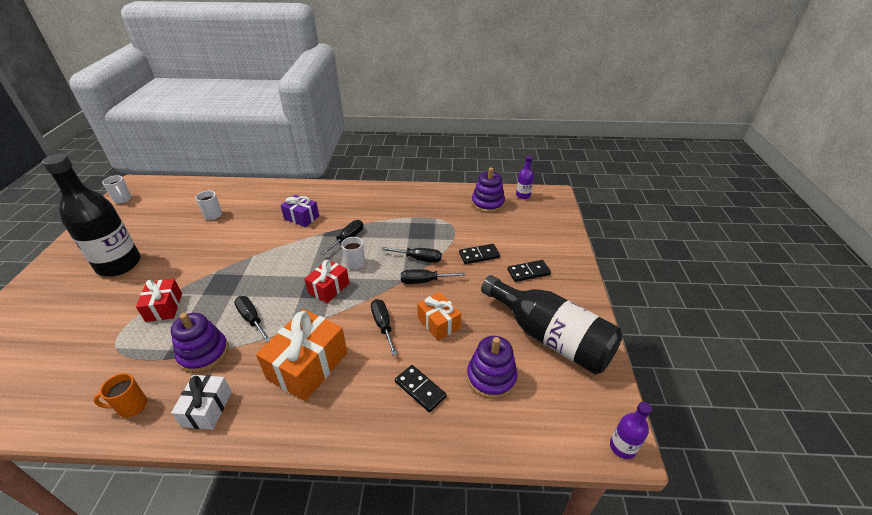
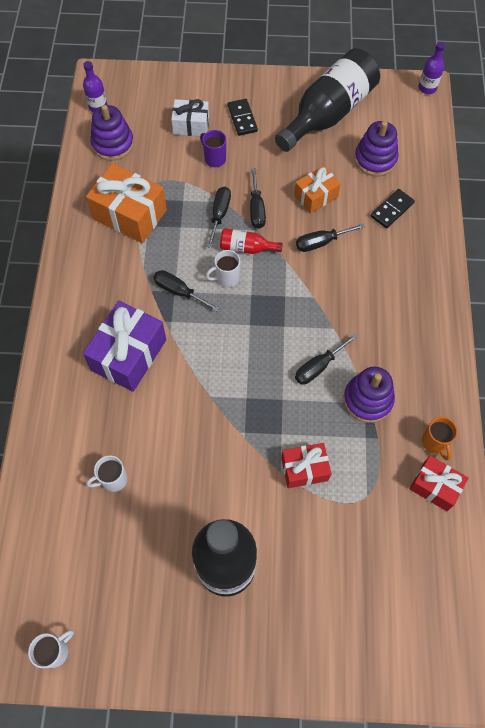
camera: 90 degrees left, 25 degrees up
(207, 409) = (429, 374): white gift -> white gift (191, 125)
(301, 217) = (129, 355): purple gift -> purple gift, size x1.66
(308, 366) = (375, 300): orange gift -> orange gift (130, 214)
(329, 288) = (269, 299): red gift -> red gift (435, 486)
(383, 275) = (246, 248): none -> red bottle
(479, 255) = (214, 159): black domino -> purple mug

